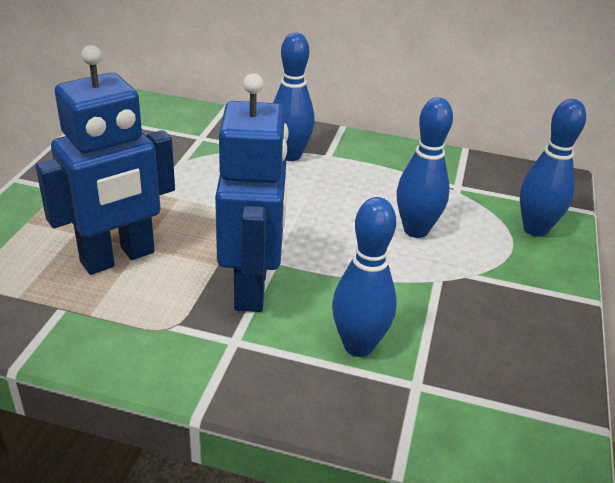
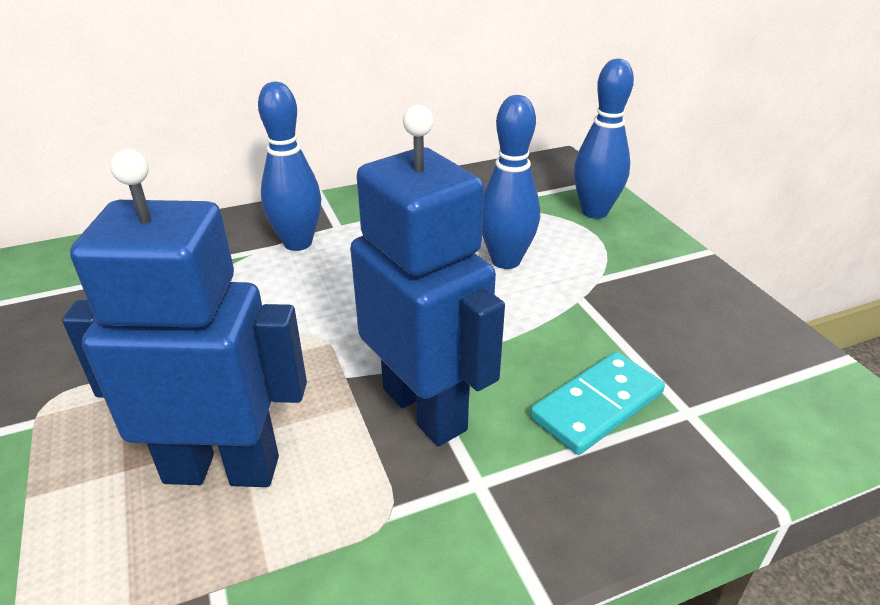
camera: 35 degrees left, 0 degrees up
(118, 258) = (222, 468): blue robot -> blue robot turned 105 degrees counterclockwise
(358, 346) = (597, 406): blue bowling pin -> turquoise domino

